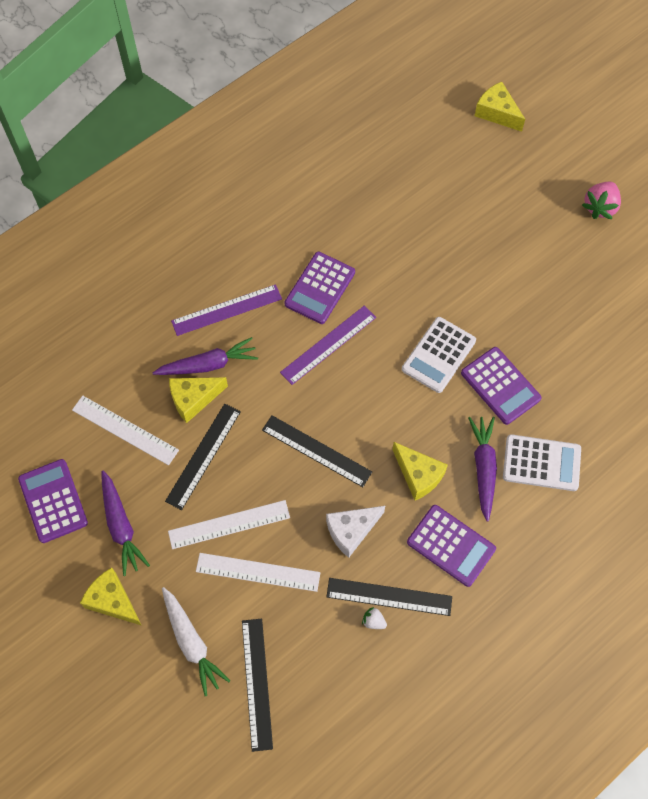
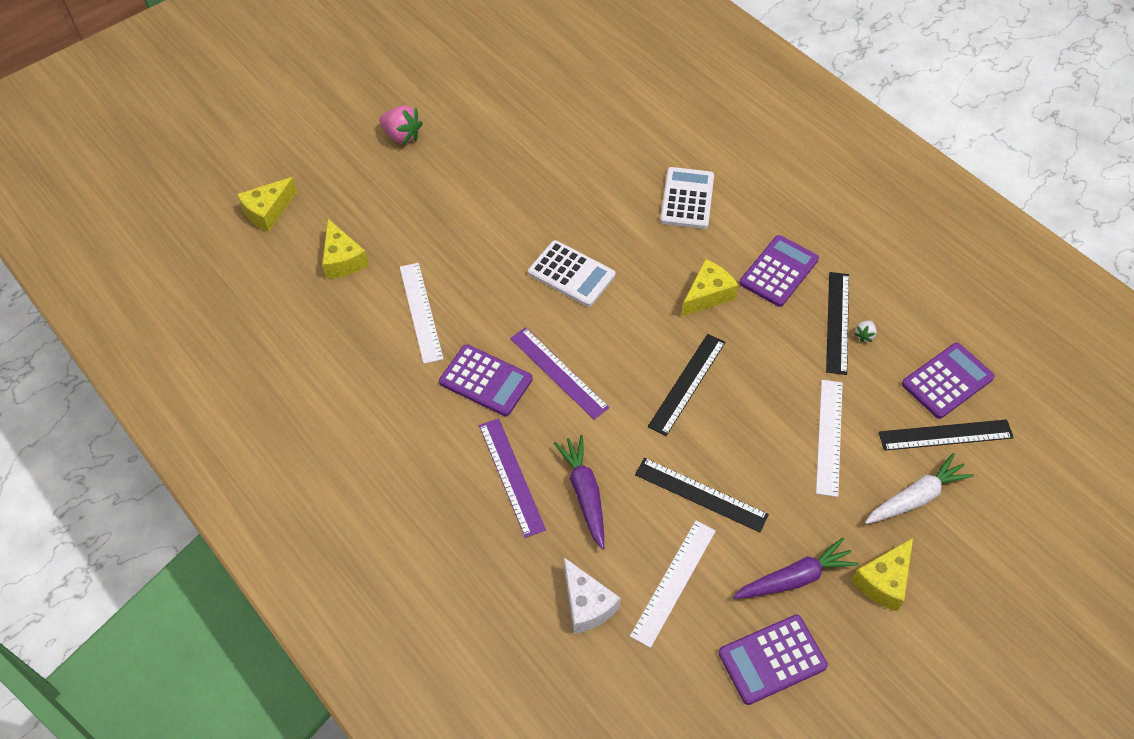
camera: 90 degrees left, 10 degrees down
(194, 399) = (630, 507): yellow cheese -> yellow cheese (342, 260)
(229, 524) = (779, 465): white ruler -> white ruler (420, 312)
(351, 531) = (773, 353): white cheese -> white cheese (586, 604)
(483, 468) = (696, 243): purple carrot -> none
(500, 386) = (606, 225): purple calculator -> purple calculator (947, 381)

